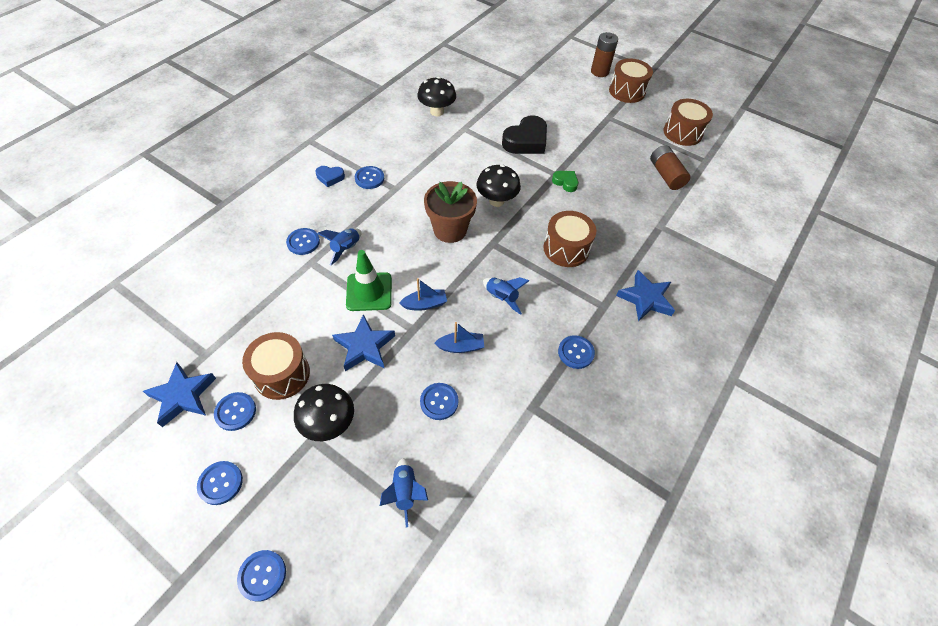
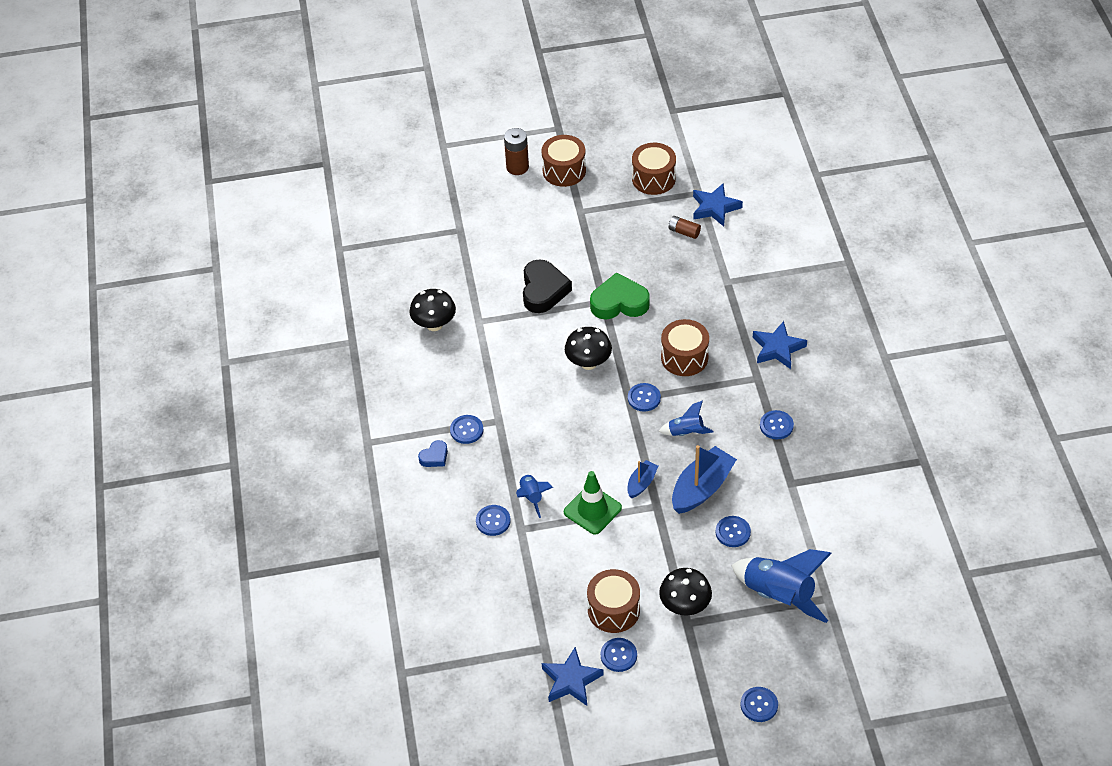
camera: 40 degrees left, 5 degrees down
(220, 483) = (669, 694): blue button -> blue button (644, 398)
(364, 346) = (641, 545): blue star -> blue star (715, 207)
(405, 492) = (779, 596): blue rocket -> blue rocket, size x1.94
(450, 230) = (586, 416): brown flower pot -> none
(461, 347) = (702, 488): blue boat -> blue boat, size x1.85
(565, 182) = (619, 302): green heart -> green heart, size x1.95
(666, 175) = (684, 232): brown battery -> brown battery, size x0.64

